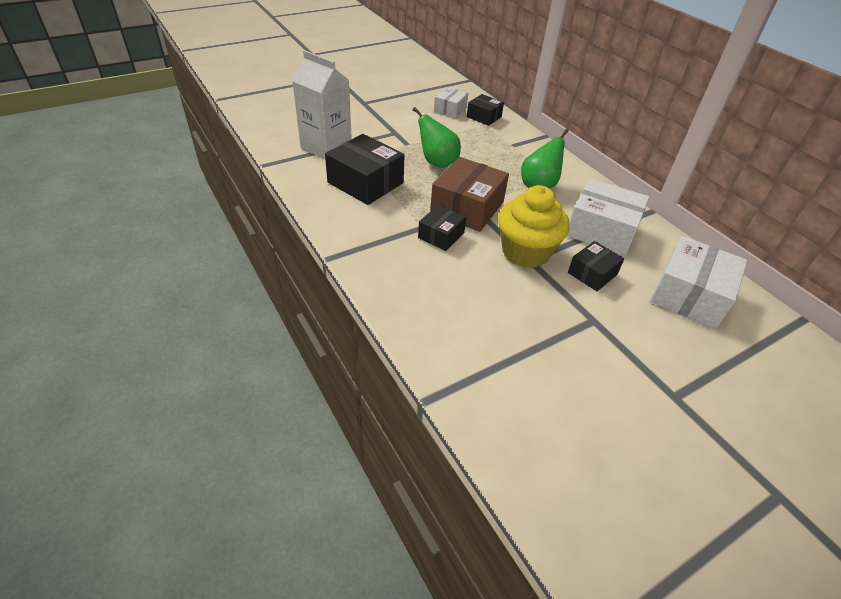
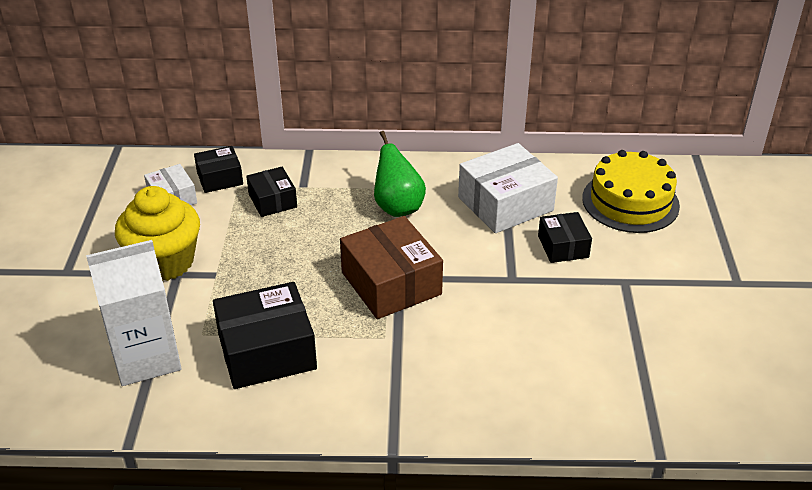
camera: 55 degrees left, 5 degrees down
(437, 162) = (281, 266): green pear -> none
(441, 235) = (424, 329): black box -> black box (272, 200)
(525, 252) = (499, 276): yellow cupcake -> yellow cupcake (164, 262)
(689, 295) = (630, 202): white box -> yellow cake

